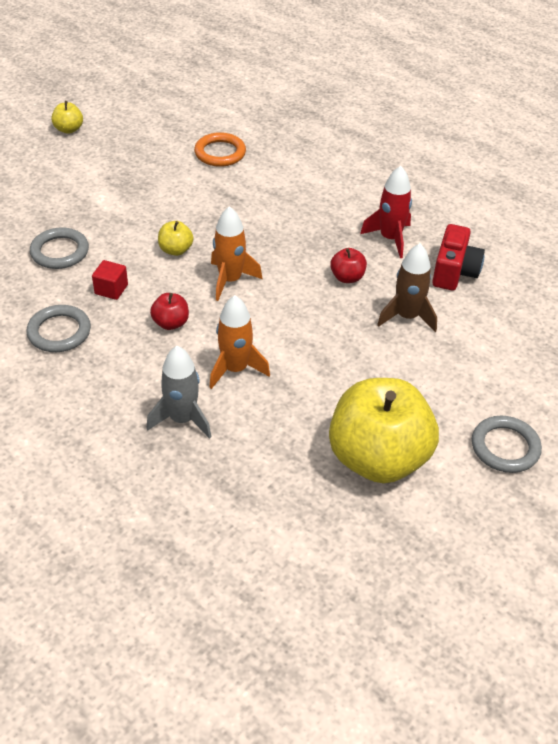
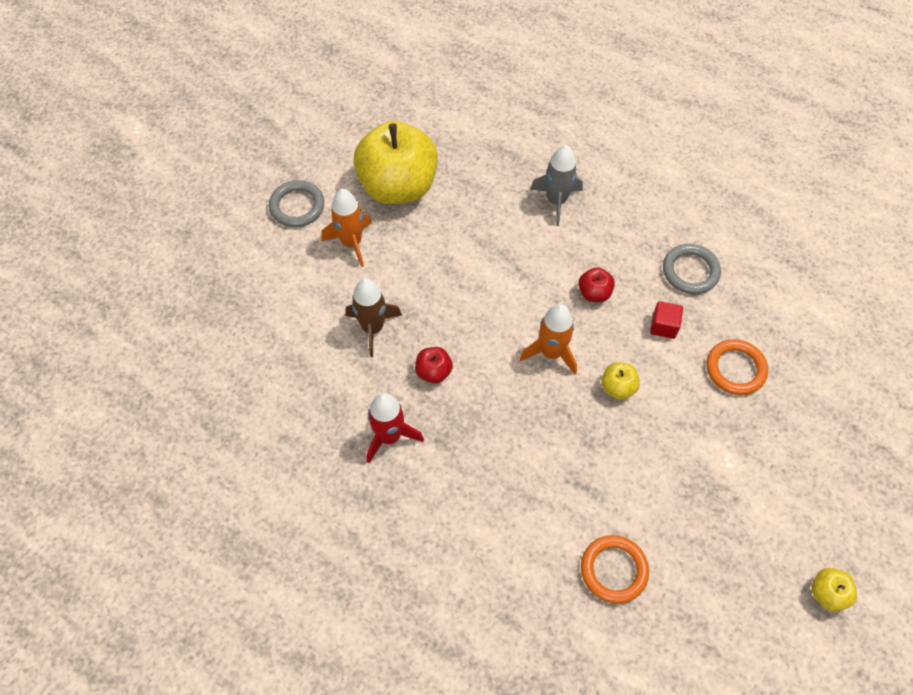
camera: 175 degrees right, 15 degrees up
(60, 252) = (735, 369): grey ring -> orange ring
(235, 369) = (524, 251): orange rocket -> orange rocket (351, 243)
(454, 272) = (322, 394): red camera -> none

